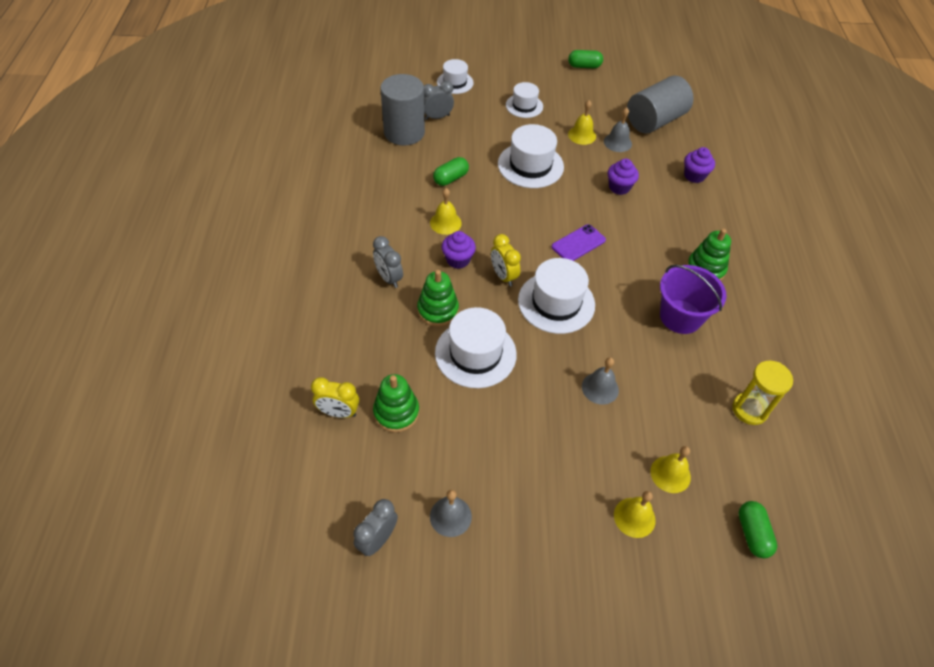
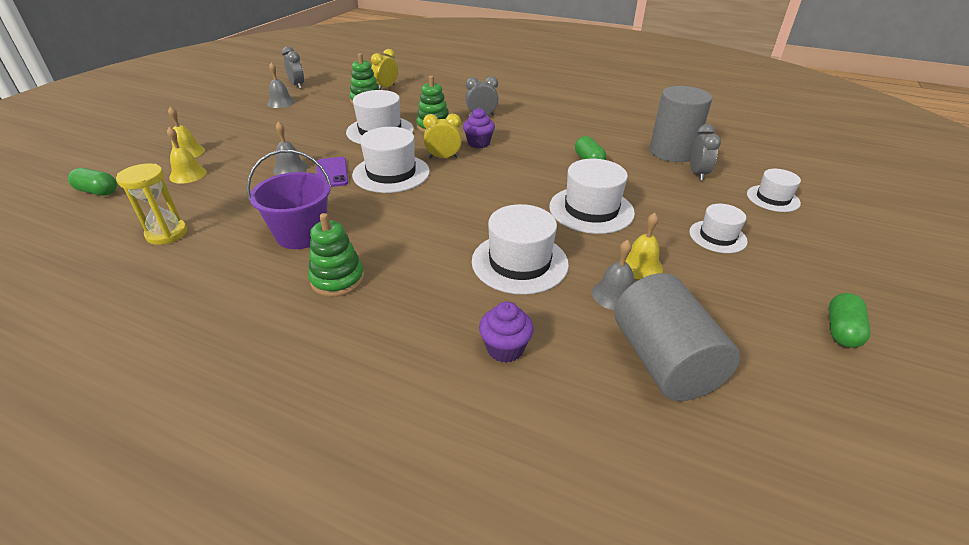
camera: 115 degrees right, 15 degrees down
(445, 223) = (527, 147): yellow bell -> none
(578, 243) = (450, 205): purple phone -> purple phone (332, 173)
(619, 187) = (519, 262): purple cupcake -> white hat

